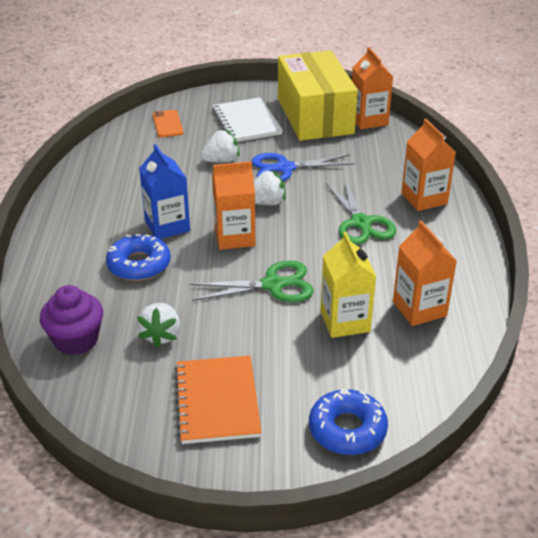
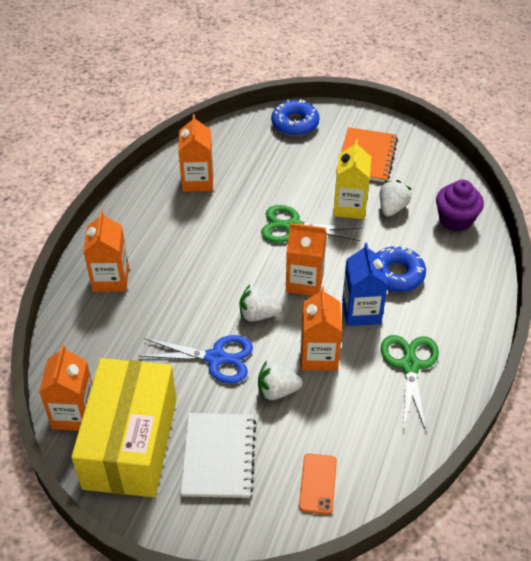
camera: 160 degrees left, 10 degrees up
(196, 188) = (319, 355): none -> orange carton
(345, 321) = (256, 185): yellow carton -> yellow carton (350, 207)
(361, 223) = (186, 267): green scissors -> green scissors (410, 365)

